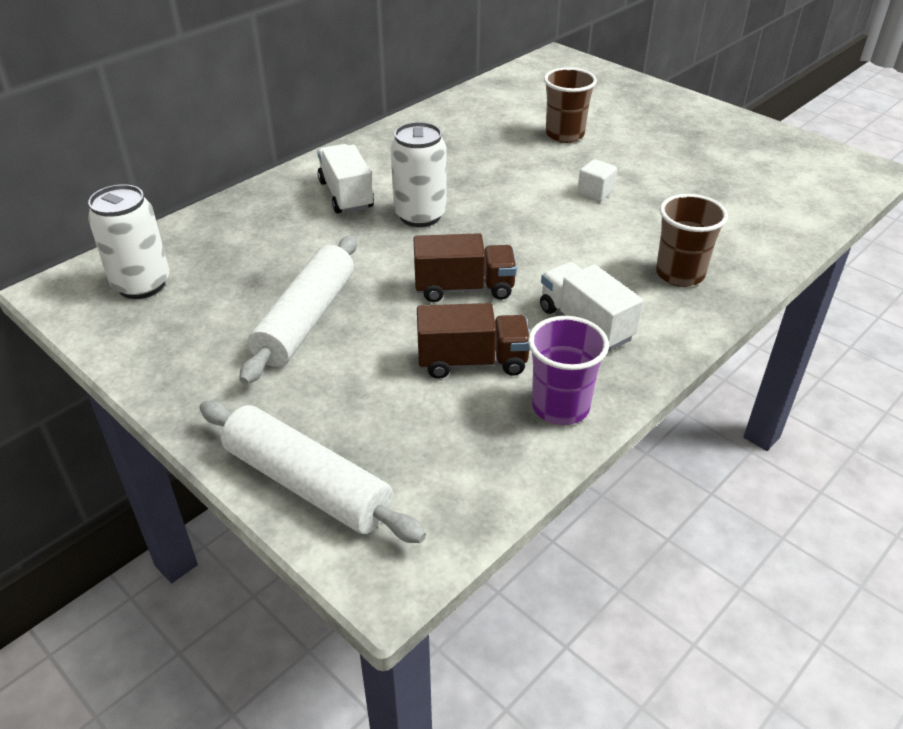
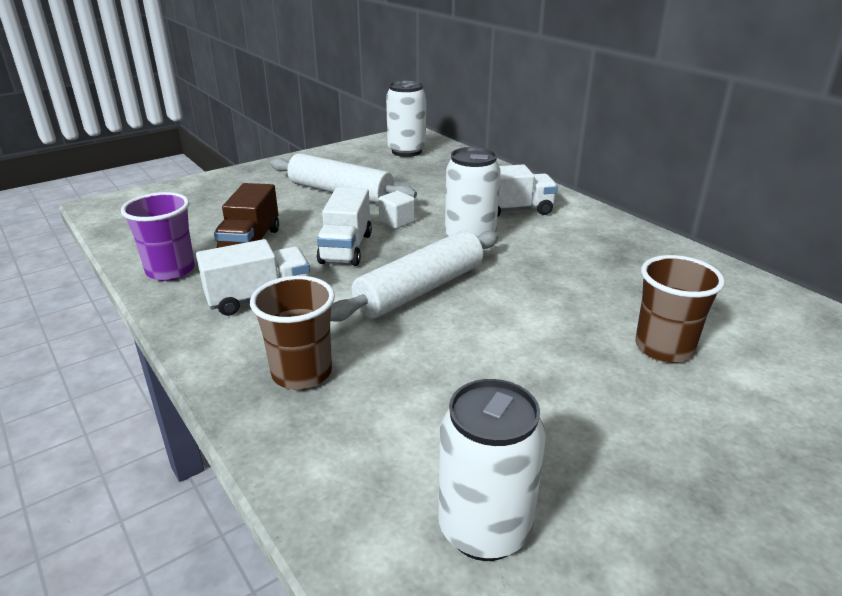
camera: 100 degrees right, 10 degrees down
(308, 484) = (188, 190): white rolling pin -> white rolling pin (420, 290)
(464, 288) = (346, 248): brown truck -> white truck
(595, 192) = (500, 346): white cube -> white cube (397, 222)
(762, 191) = (484, 529): none -> white can

